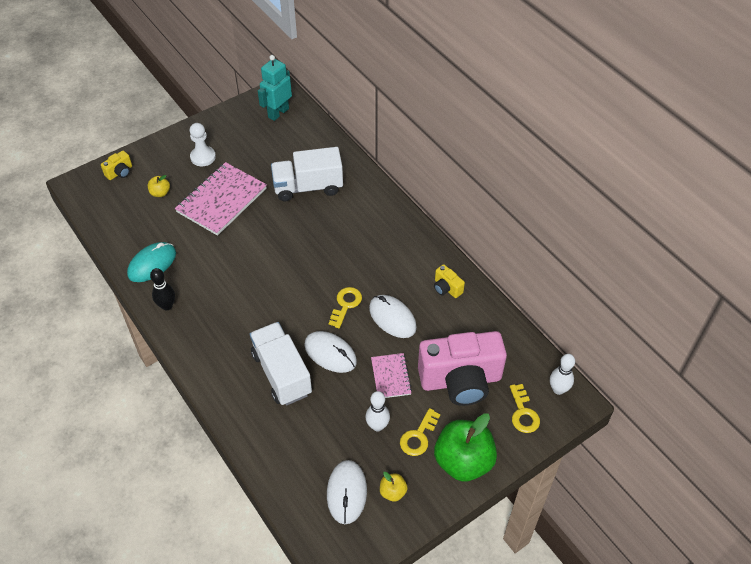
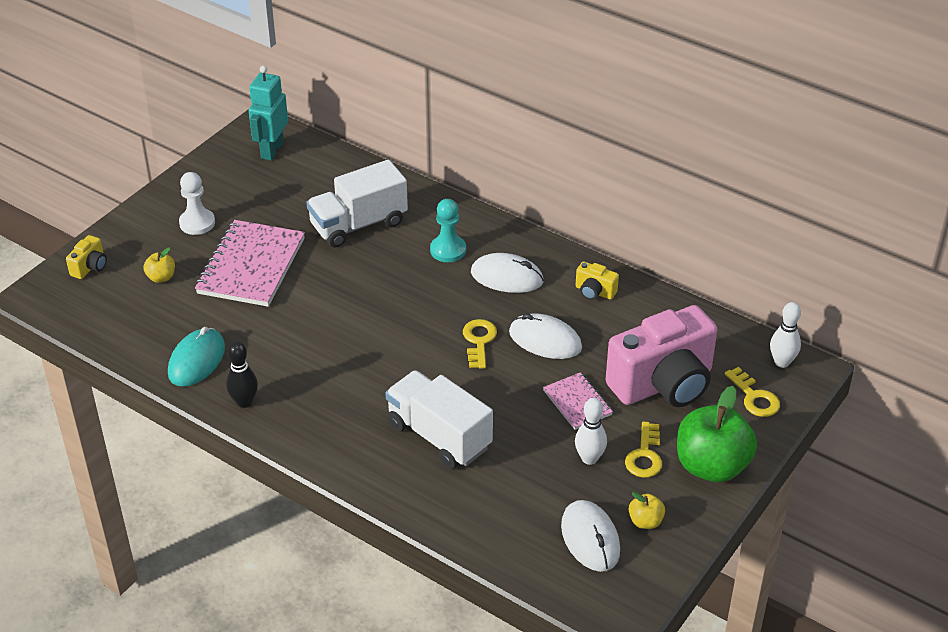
camera: 20 degrees left, 10 degrees down
(330, 353) = (488, 398): white mouse -> white mouse (507, 277)
(359, 224) = (448, 250): none -> turquoise pawn

